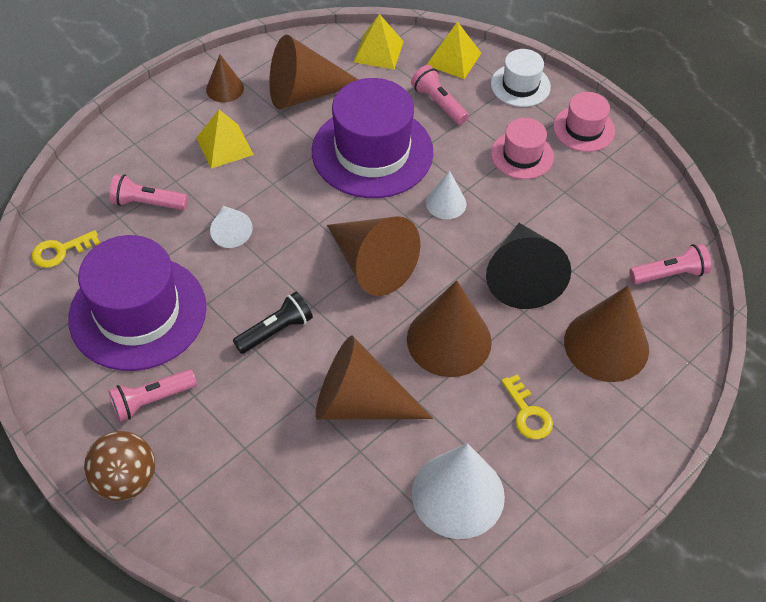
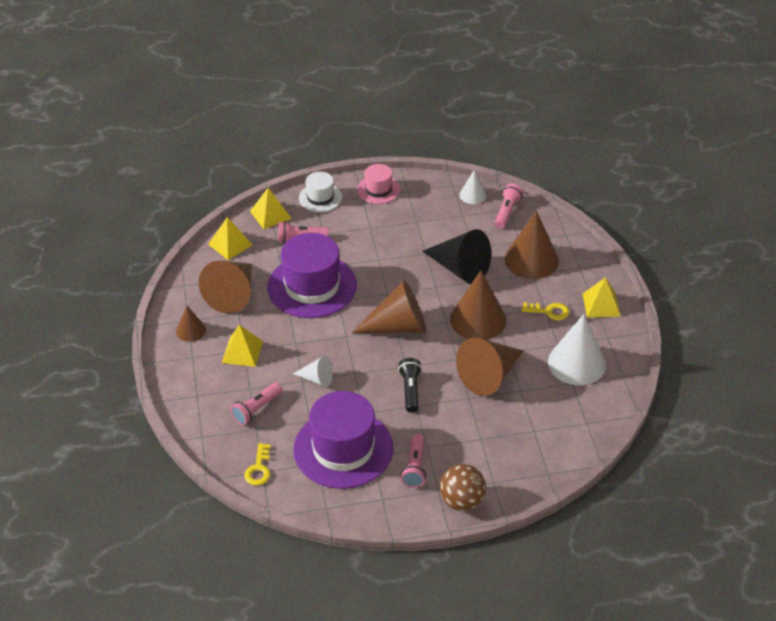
camera: 55 degrees left, 10 degrees down
(446, 203) = (381, 273): white cone -> white cone (472, 195)
(522, 155) = (374, 224): pink hat -> none
(592, 470) = (601, 304): none -> yellow pyramid

